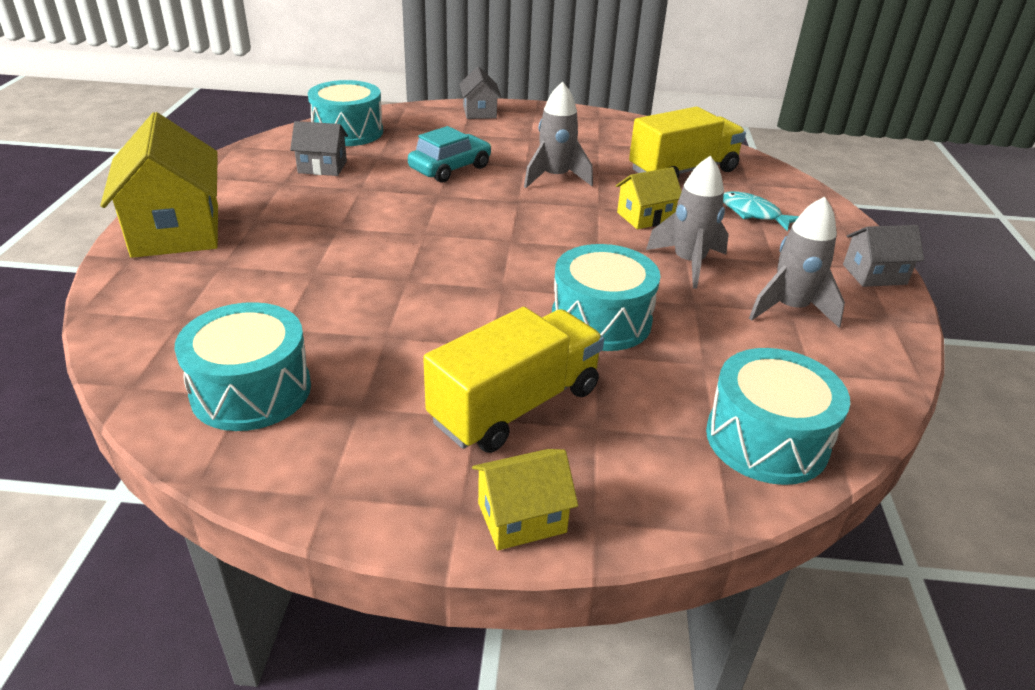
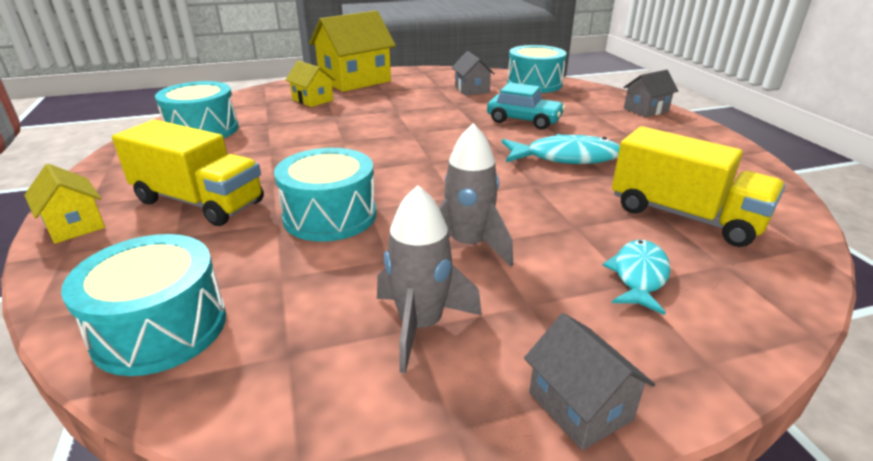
camera: 70 degrees right, 5 degrees down
(555, 178) = (565, 158): grey rocket -> turquoise fish
(645, 217) = (541, 209): yellow house -> yellow house (312, 100)

